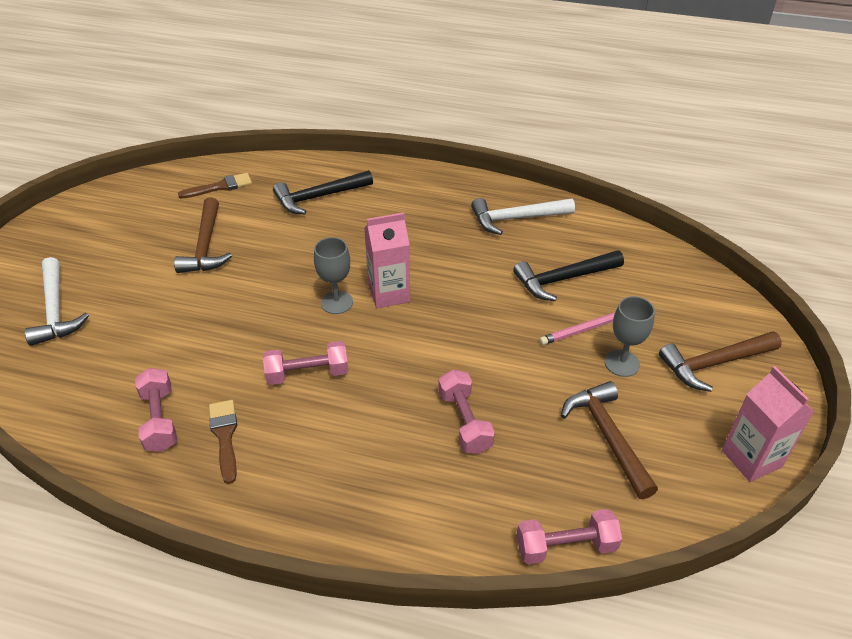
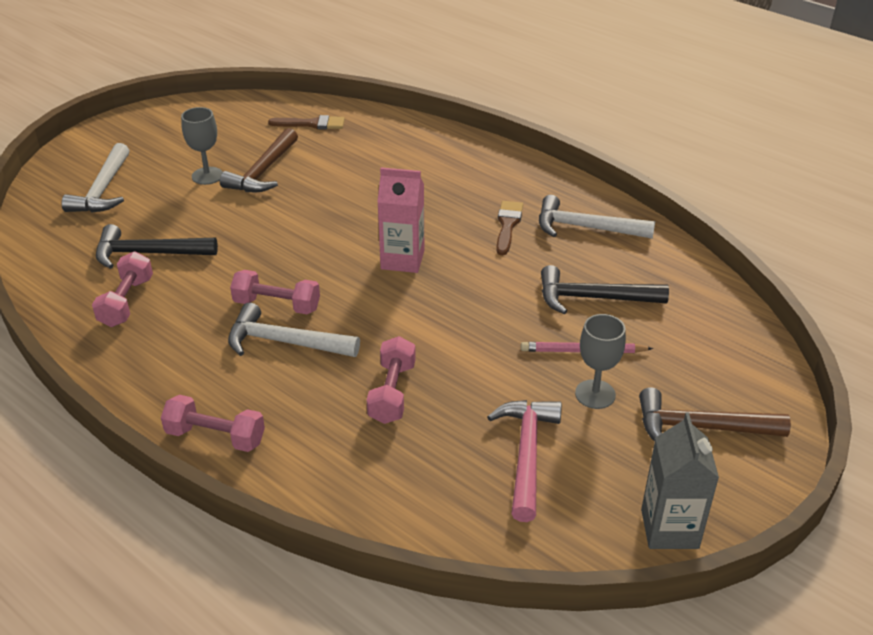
camera: 25 degrees right, 5 degrees down
(225, 436) = (170, 332): brown brush -> brown brush (507, 225)
(319, 197) = (397, 156): black hammer -> black hammer (148, 253)
(336, 302) = (347, 253): grey goblet -> grey goblet (207, 176)
(339, 407) = (285, 342): none -> white hammer
(566, 546) = (409, 532): pink dumbbell -> pink dumbbell (215, 437)
(608, 436) = (526, 454): brown hammer -> pink hammer
(751, 458) = (669, 528): pink carton -> grey carton

